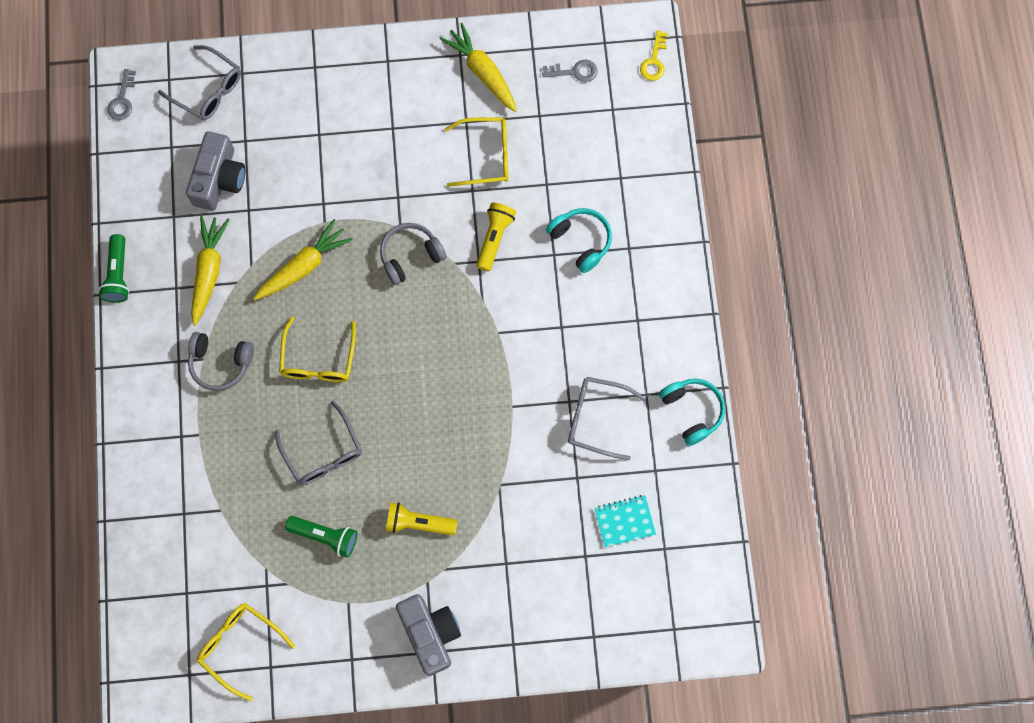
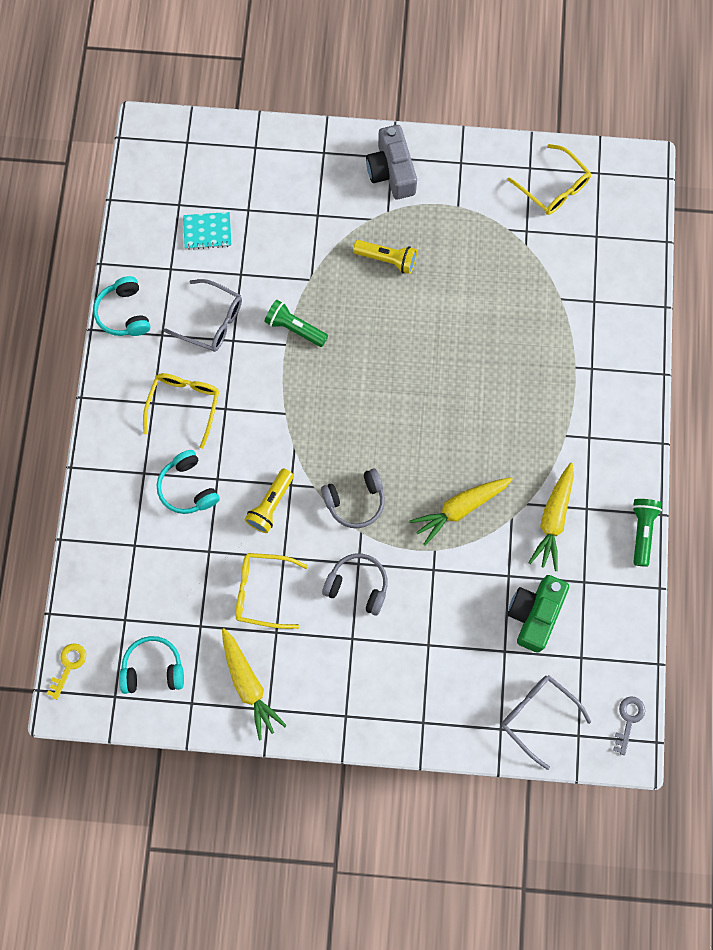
camera: 170 degrees left, 0 degrees up
(219, 179) = (535, 614): grey camera -> green camera
(220, 363) = (549, 428): grey headphones -> grey headphones (357, 585)
(318, 359) = (457, 417): yellow glasses -> yellow glasses (184, 406)
(323, 452) = (463, 333): grey glasses -> none
(325, 536) = (470, 262): green flashlight -> green flashlight (295, 328)
(574, 72) = (153, 668): grey key -> turquoise headphones

